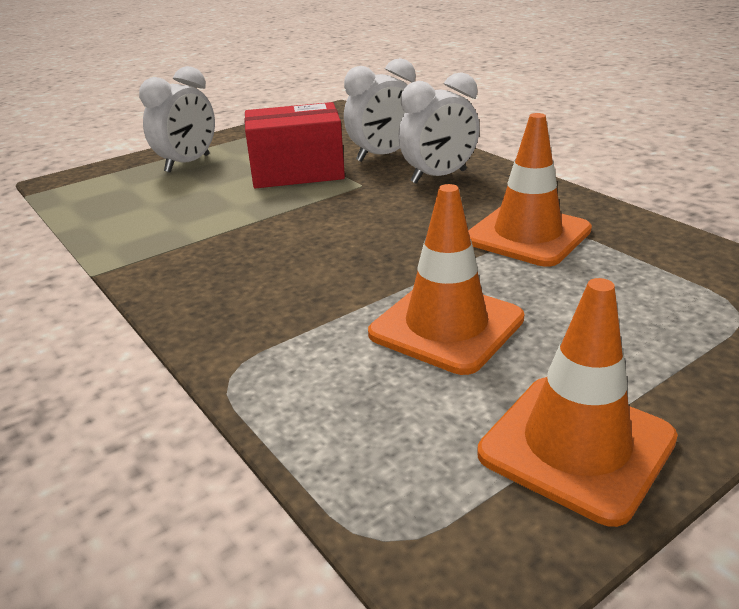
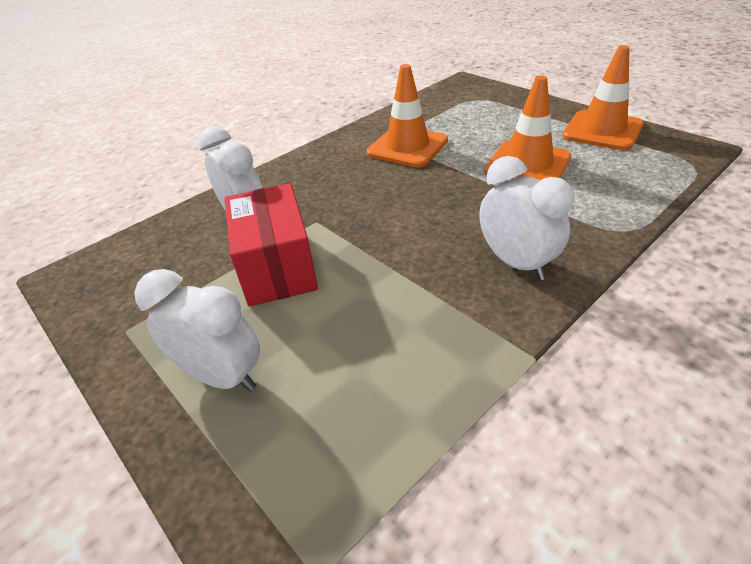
camera: 95 degrees left, 10 degrees up
(439, 177) = (304, 185): white clock -> white clock (516, 263)

